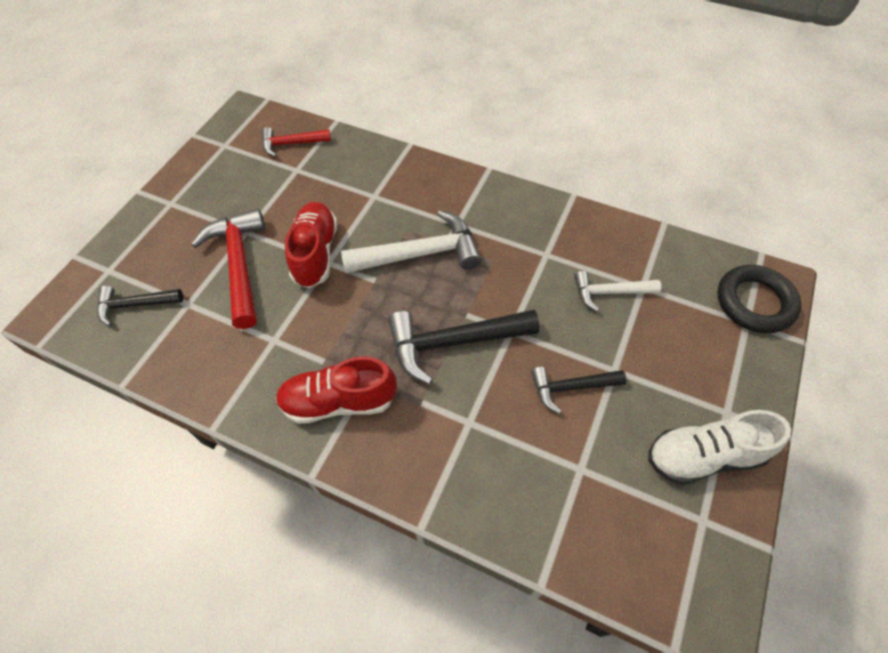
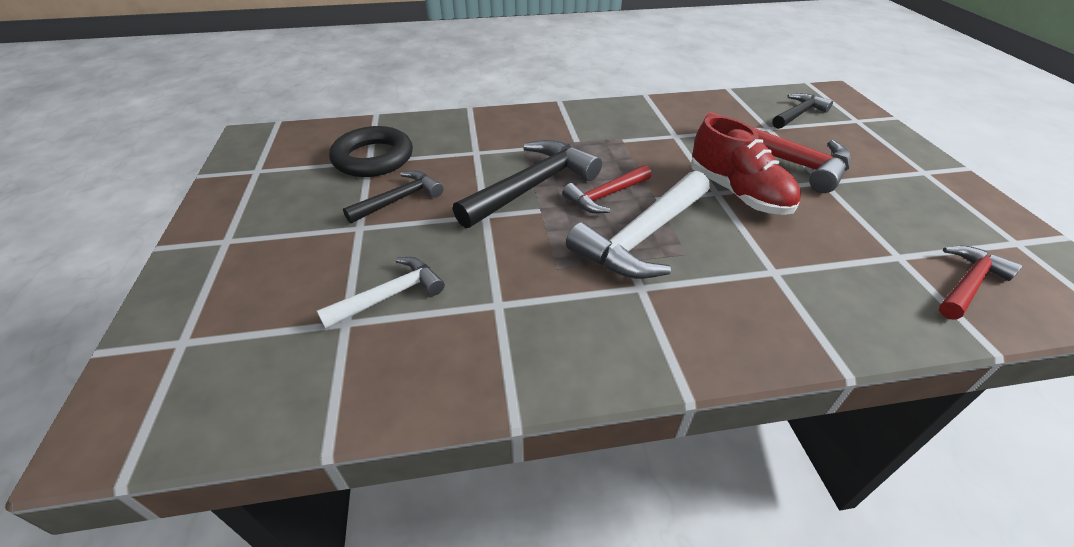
camera: 145 degrees right, 15 degrees down
(339, 401) = (583, 128): red shoe -> none
(408, 301) = (605, 196): none -> red hammer
(704, 456) = (254, 203): white shoe -> none
(754, 302) = (161, 376): black ring -> black ring (373, 158)

